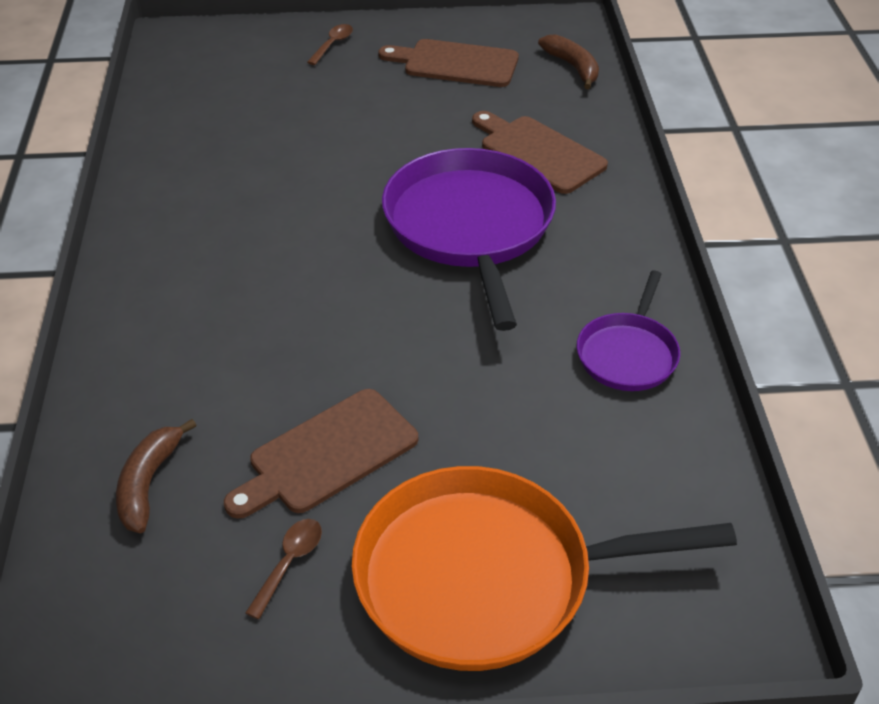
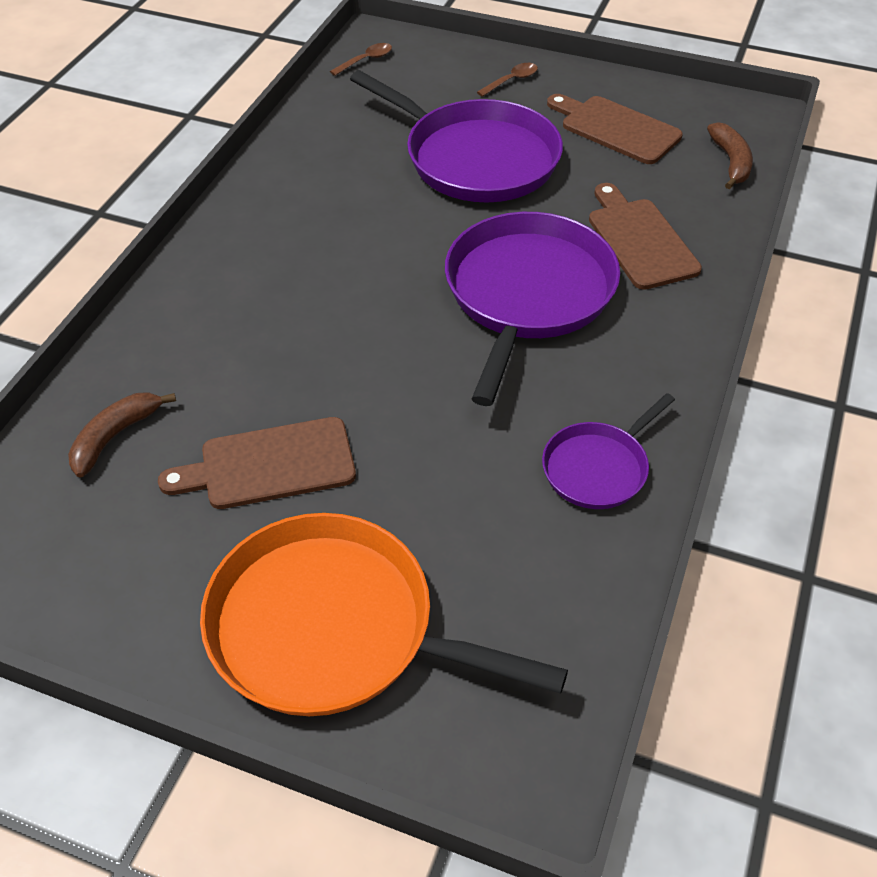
camera: 25 degrees right, 5 degrees up
(289, 563) = (180, 549): brown spoon -> brown spoon (366, 60)
(343, 121) = (475, 158): none -> purple pan

